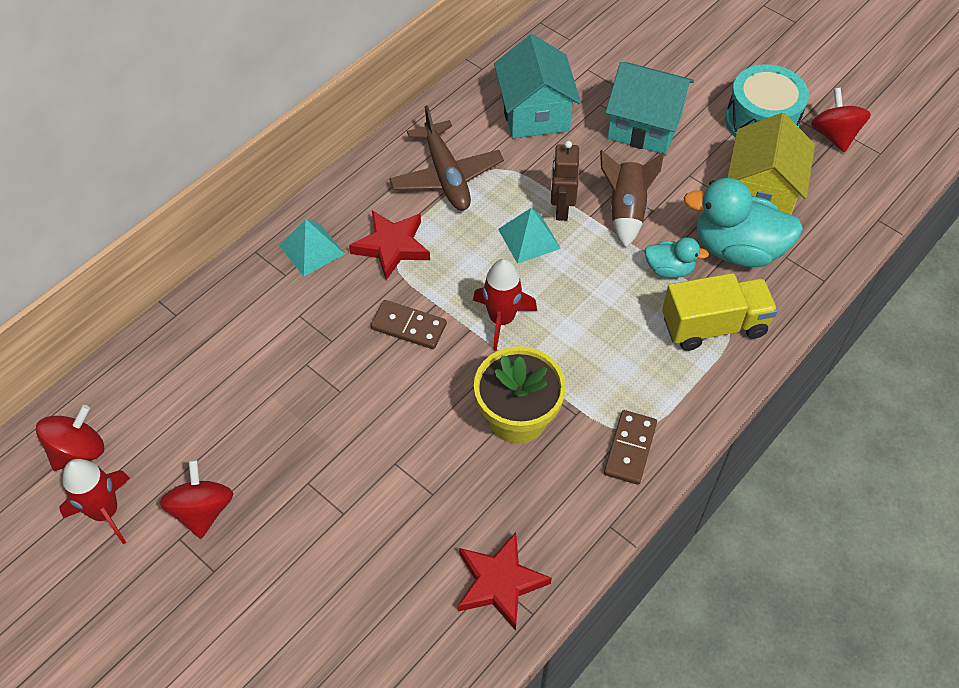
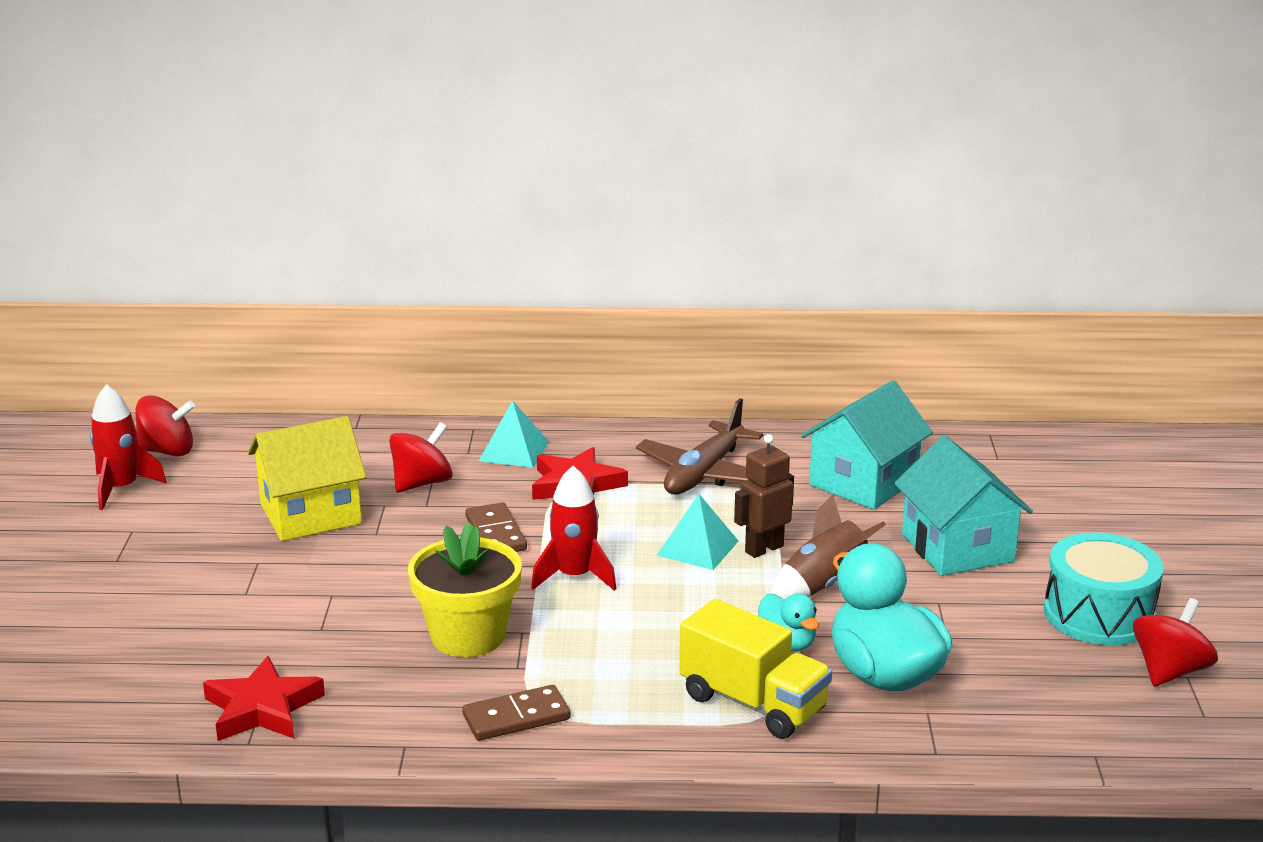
camera: 50 degrees right, 30 degrees down
(202, 511) = (171, 528): red spinning top -> red spinning top (422, 483)
(761, 192) = (993, 657): yellow house -> yellow house (311, 514)

